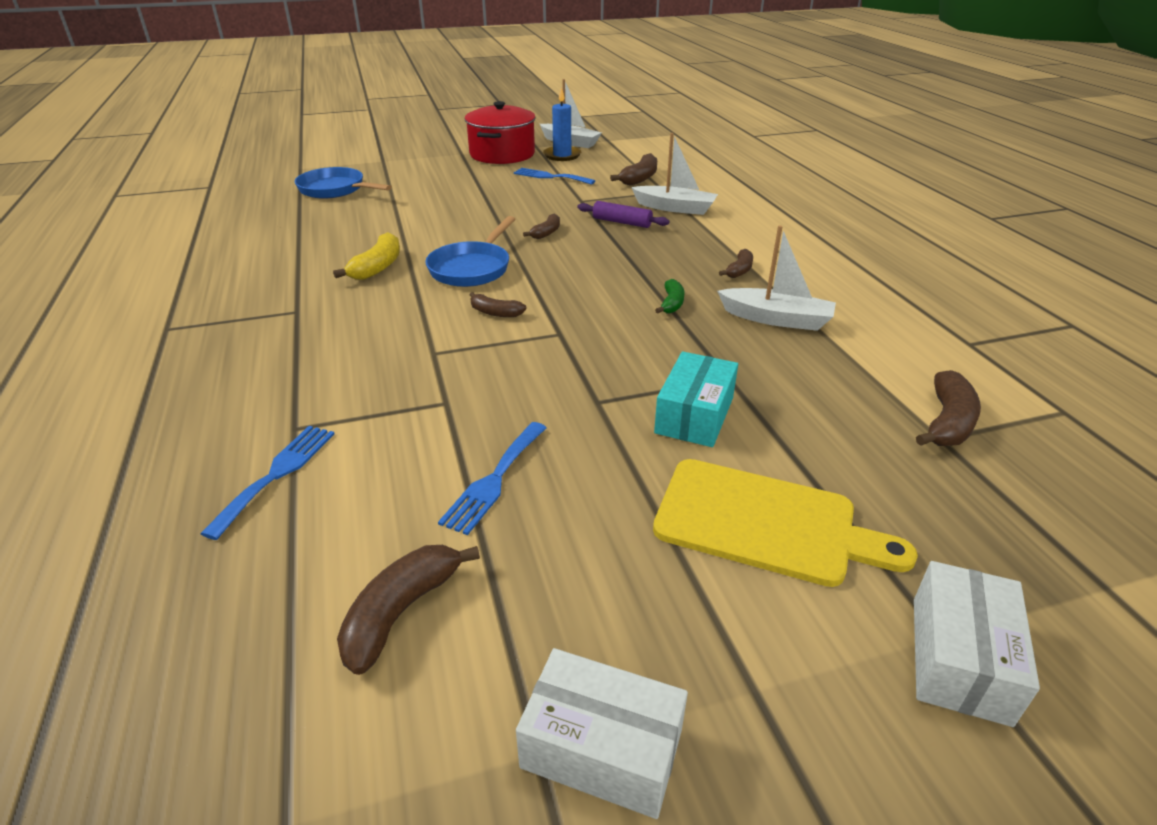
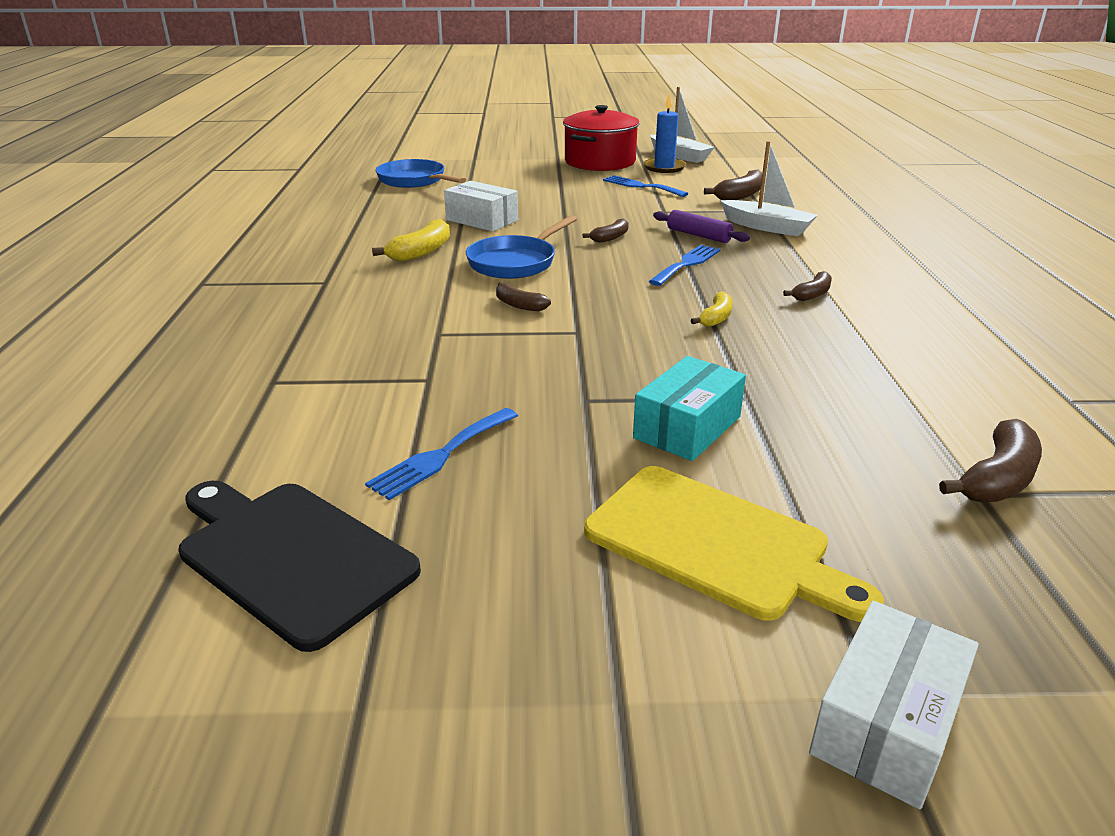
camera: 15 degrees right, 5 degrees down
(277, 474) = (237, 418): blue fork -> blue fork (687, 264)
(401, 612) = (291, 556): brown banana -> black cutting board
(602, 748) = (426, 719): white box -> white box (482, 220)
(671, 303) = (716, 318): green banana -> yellow banana
(776, 319) = (832, 346): white boat -> none

